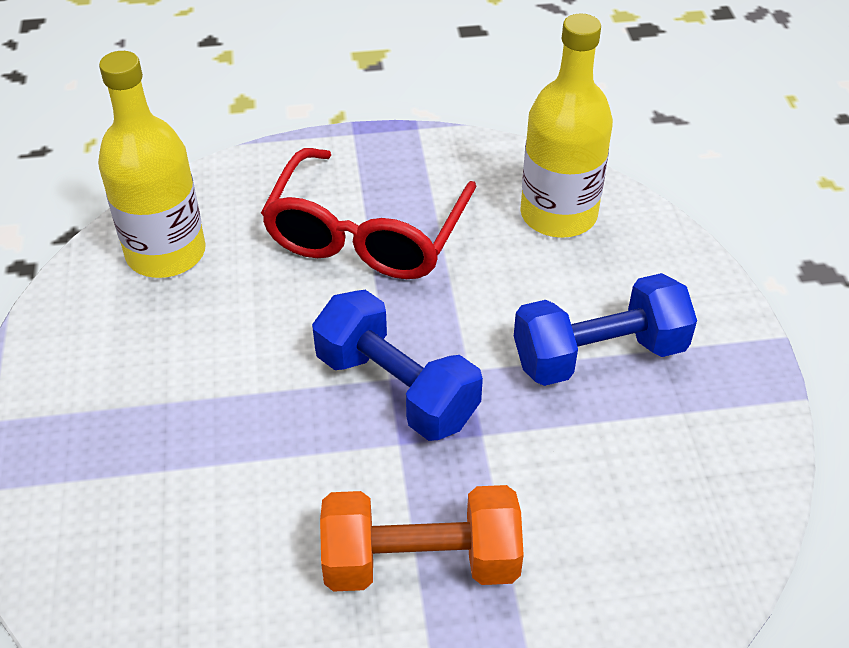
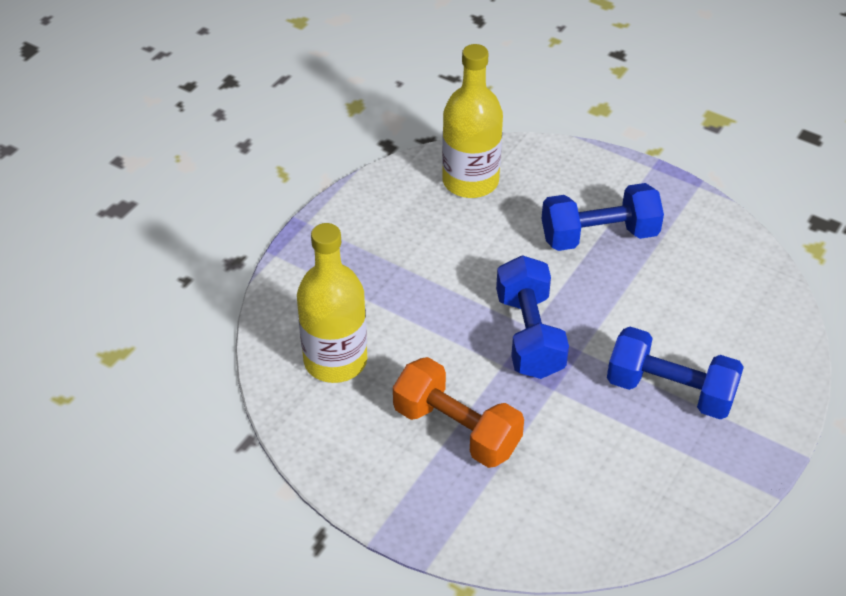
camera: 40 degrees right, 0 degrees up
(367, 233) = (599, 236): red glasses -> blue dumbbell
(558, 215) = (735, 294): yellow bottle -> yellow bottle (335, 360)

